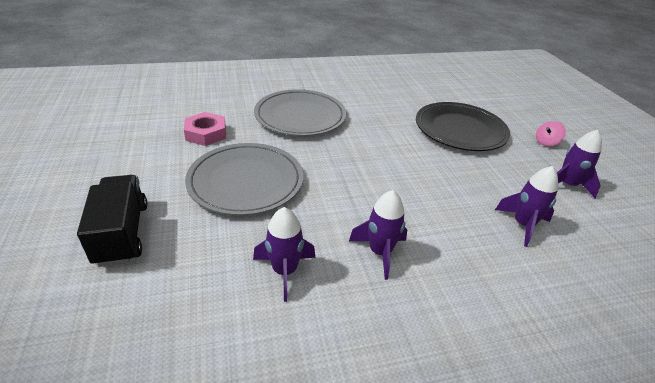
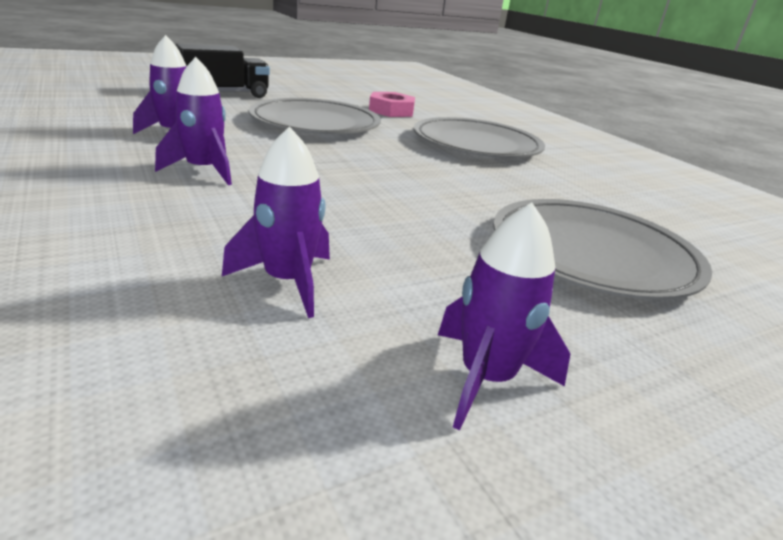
camera: 75 degrees right, 10 degrees down
(460, 130) = (593, 253): black plate -> grey plate
(546, 142) = (697, 380): pink spinning top -> none

